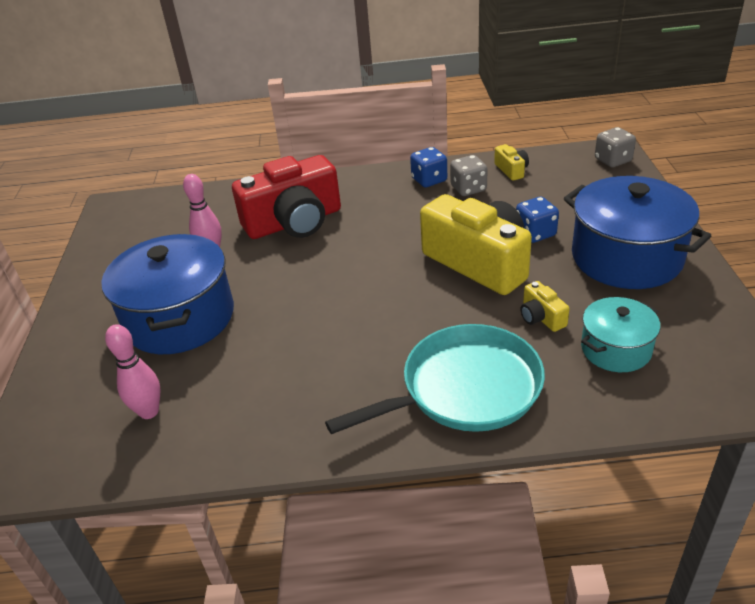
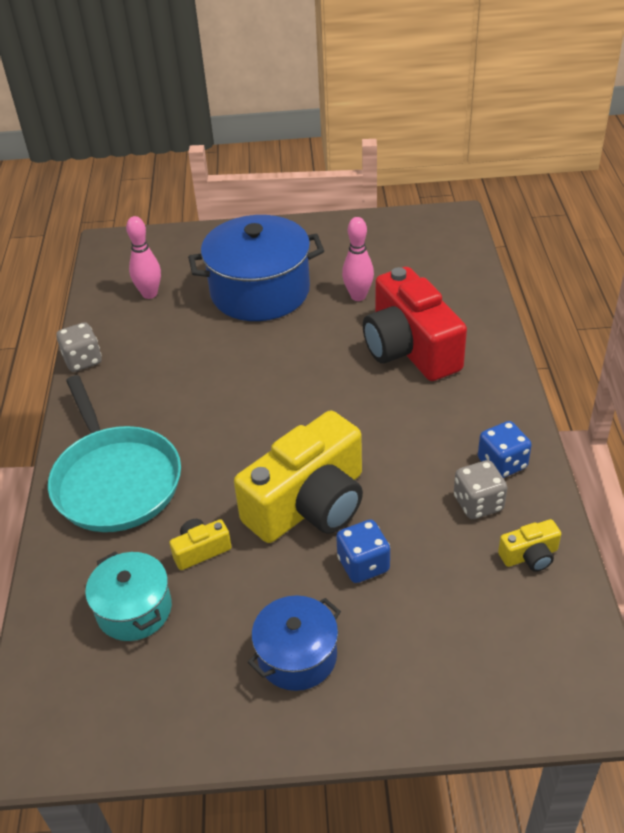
camera: 90 degrees right, 5 degrees up
(612, 160) = (564, 694): grey dice -> grey dice (83, 360)
(626, 257) = (297, 656): blue pot -> blue pot, size x0.55

